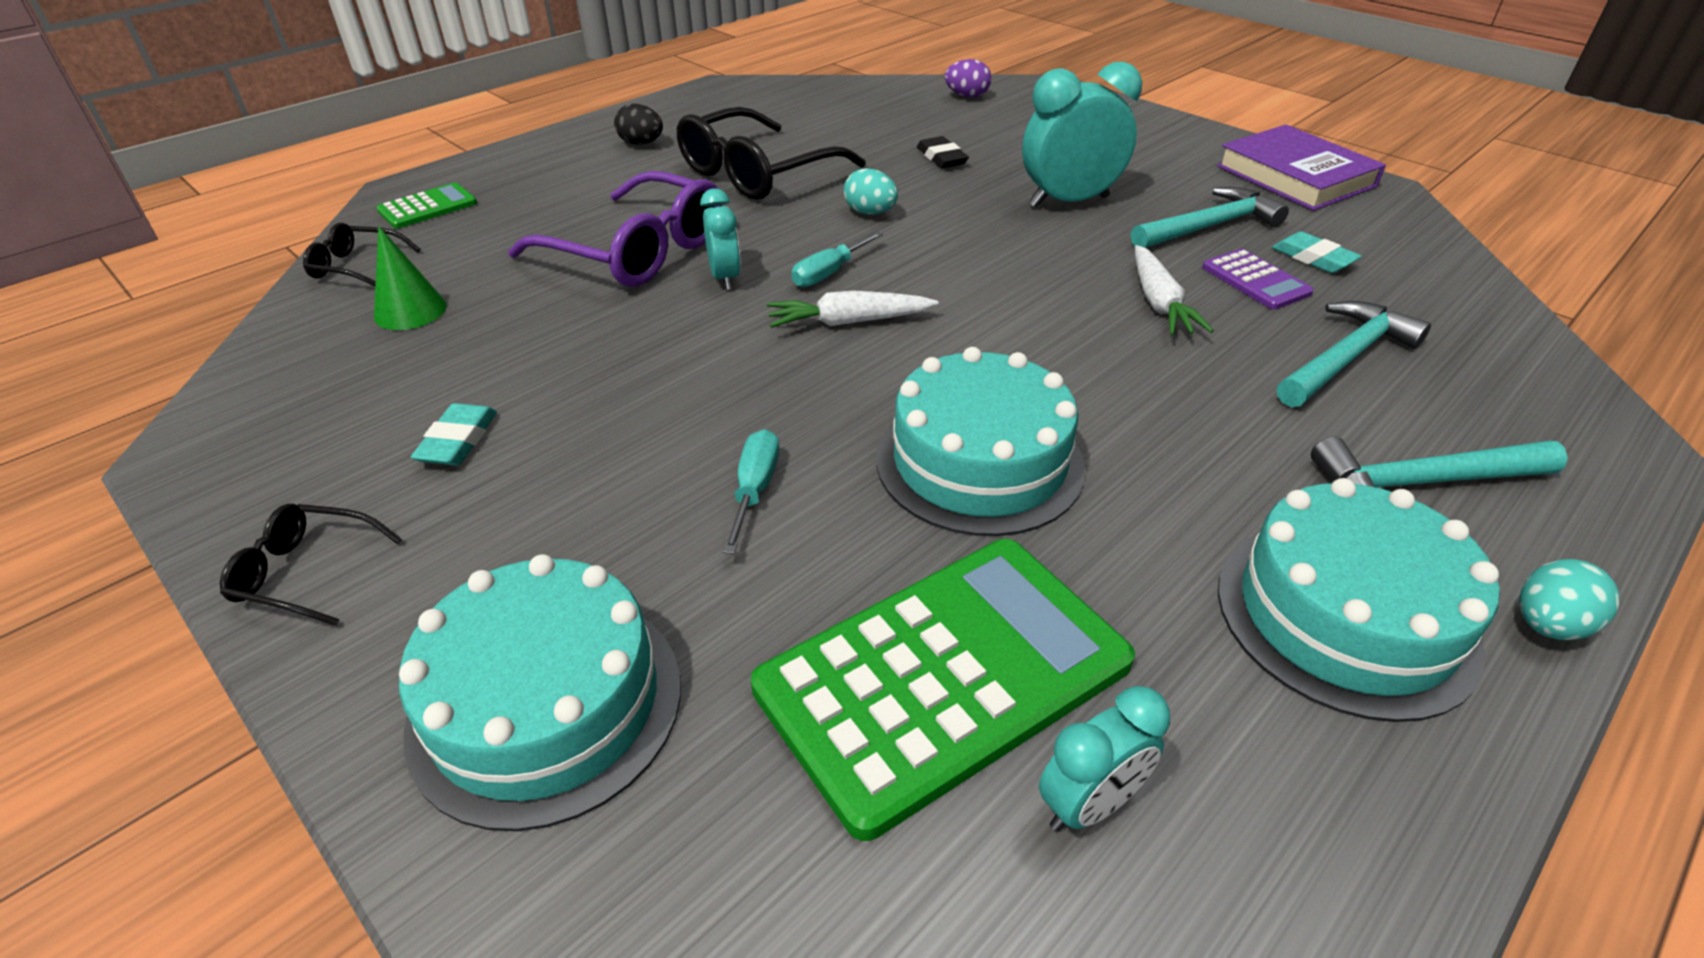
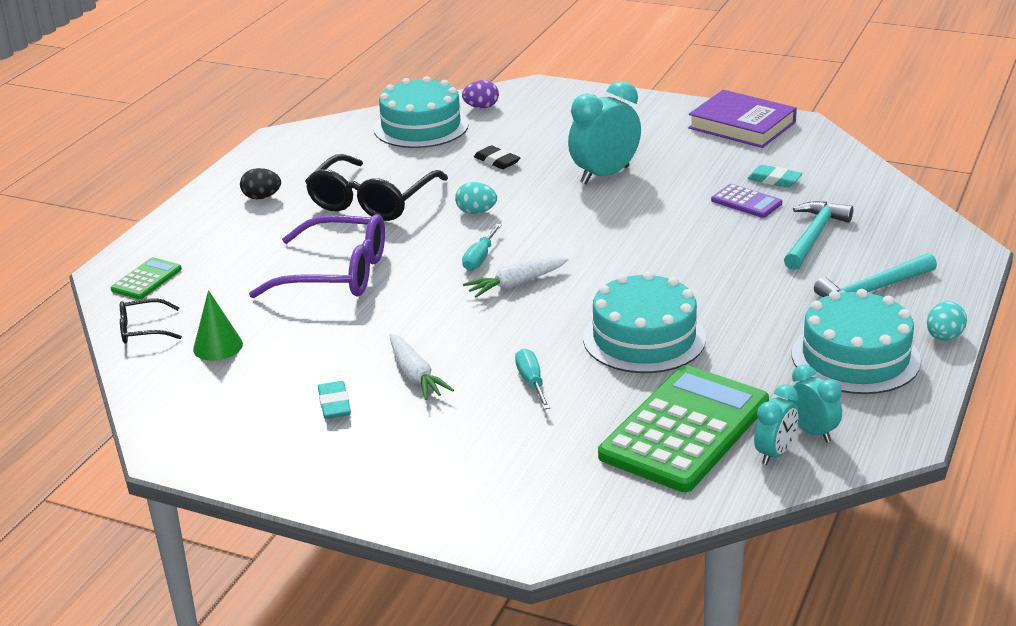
camera: 20 degrees left, 10 degrees down
(305, 572) = (317, 481): black glasses -> none
(546, 704) = (504, 491): turquoise cake -> turquoise cake (421, 127)
(725, 277) = (413, 276): turquoise clock -> turquoise clock (812, 432)
(1159, 303) = (696, 229): white carrot -> white carrot (415, 375)
(1209, 227) = (703, 173): turquoise hammer -> none

